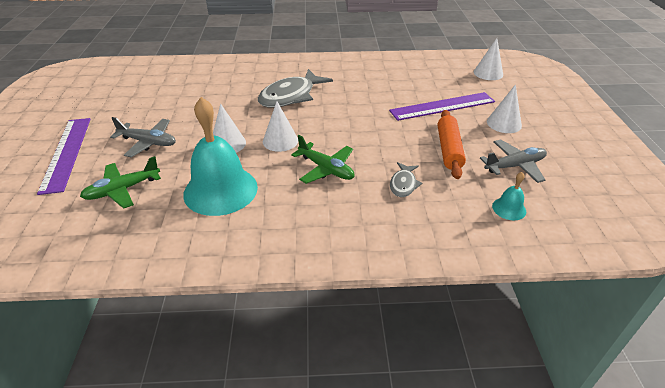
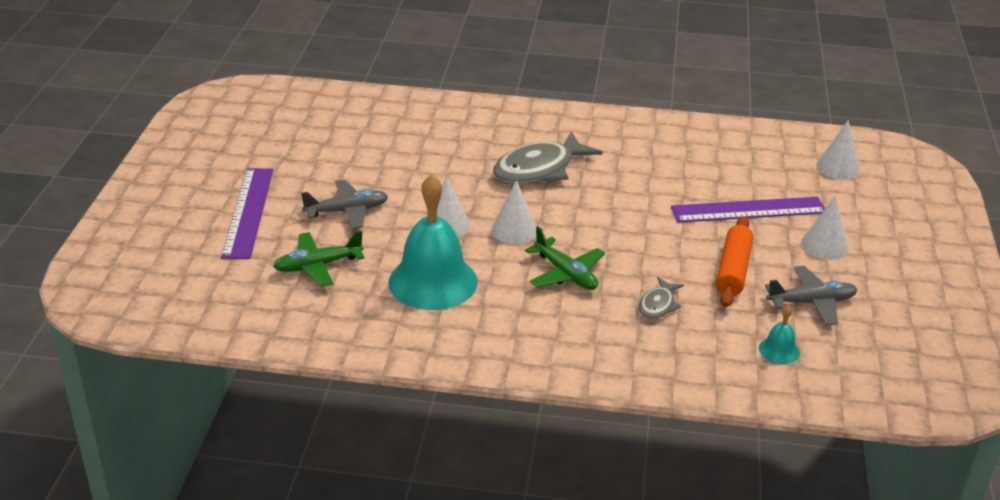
camera: 10 degrees right, 5 degrees down
(148, 142) = (347, 211): grey plane -> grey plane turned 45 degrees counterclockwise

